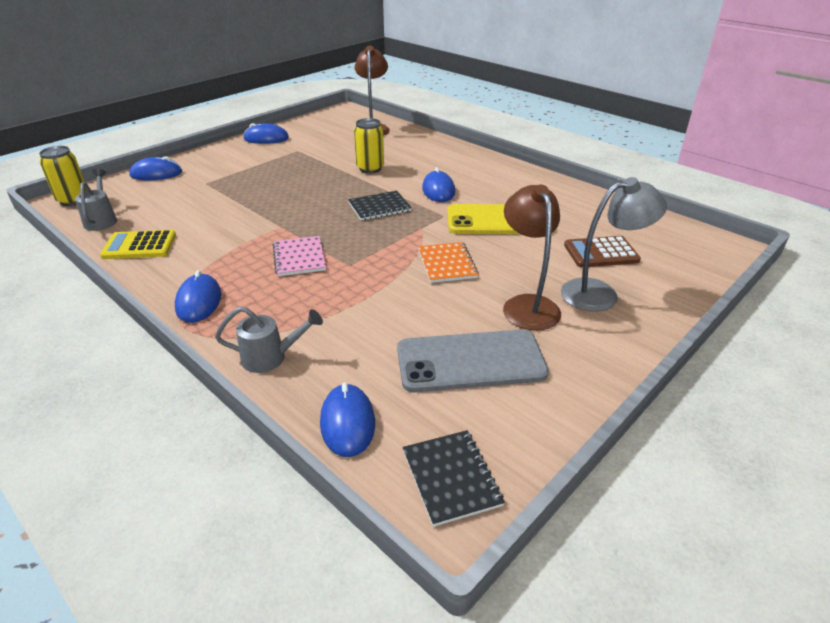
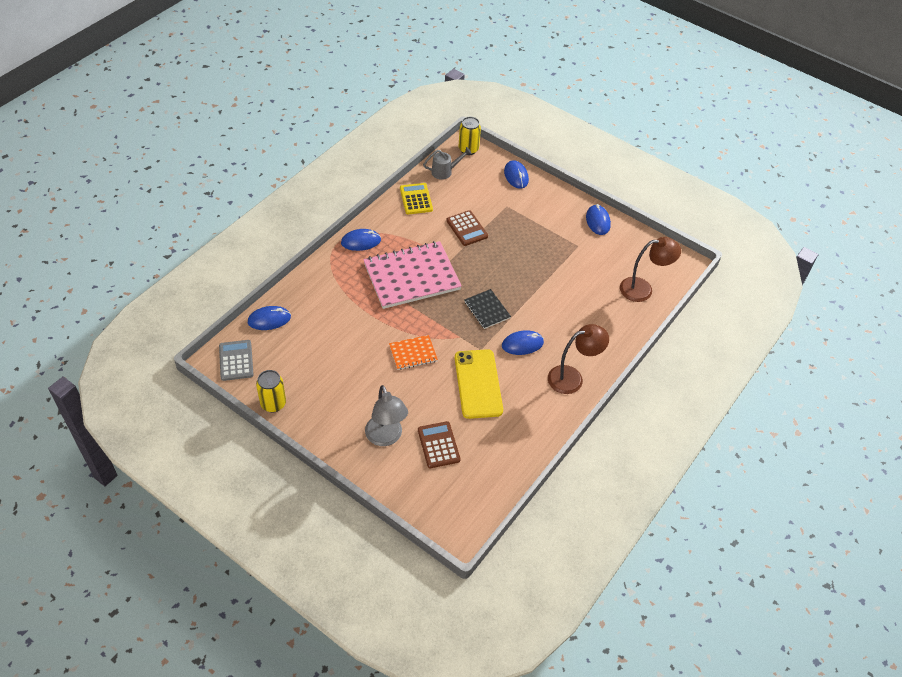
camera: 80 degrees right, 15 degrees up
(228, 211) = (467, 228): none -> brown calculator
(270, 357) = (314, 282): grey watering can -> none
(299, 257) = (411, 276): pink notebook -> pink notebook, size x2.09
(370, 168) = (554, 297): yellow can -> yellow can (273, 403)
(451, 478) = (236, 360): black notebook -> grey calculator
(470, 361) = (315, 367): grey phone -> none
(527, 305) = (370, 396): brown lamp -> brown lamp (572, 378)

